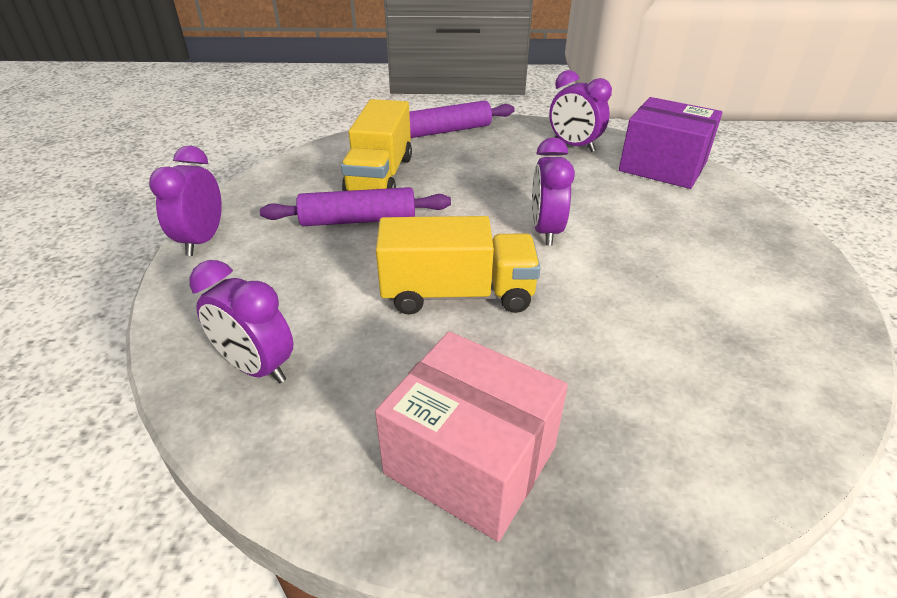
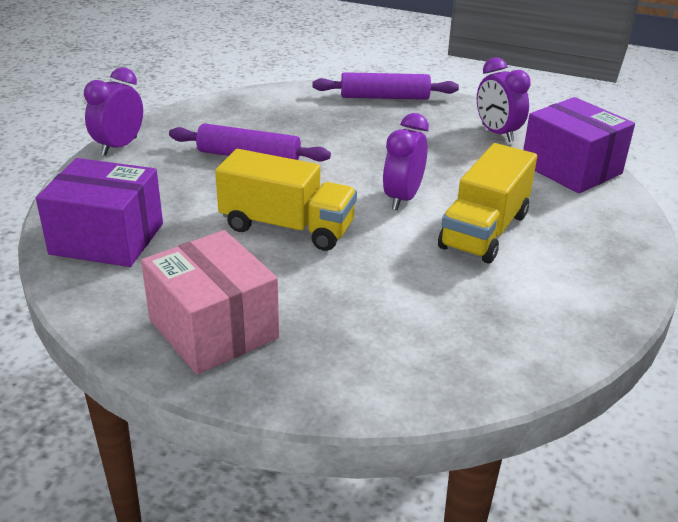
camera: 20 degrees right, 5 degrees down
(257, 367) = (107, 239): purple clock -> purple box
(380, 176) = (293, 125): yellow truck -> yellow truck (484, 231)

